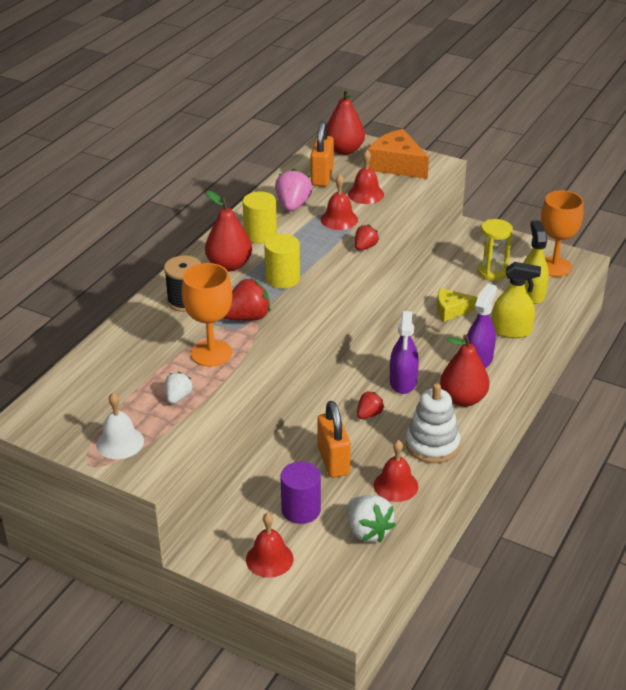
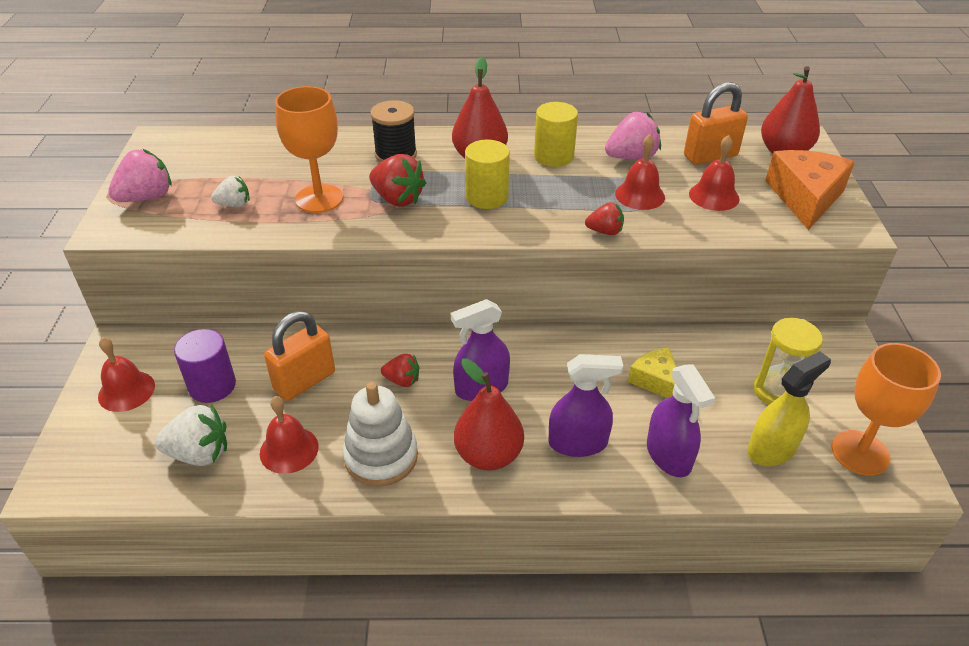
camera: 60 degrees right, 5 degrees up
(120, 442) = (147, 197): white bell -> pink strawberry
(368, 531) = (199, 453): white strawberry -> white strawberry turned 120 degrees counterclockwise
(511, 331) = (668, 455): yellow spray bottle -> purple spray bottle

